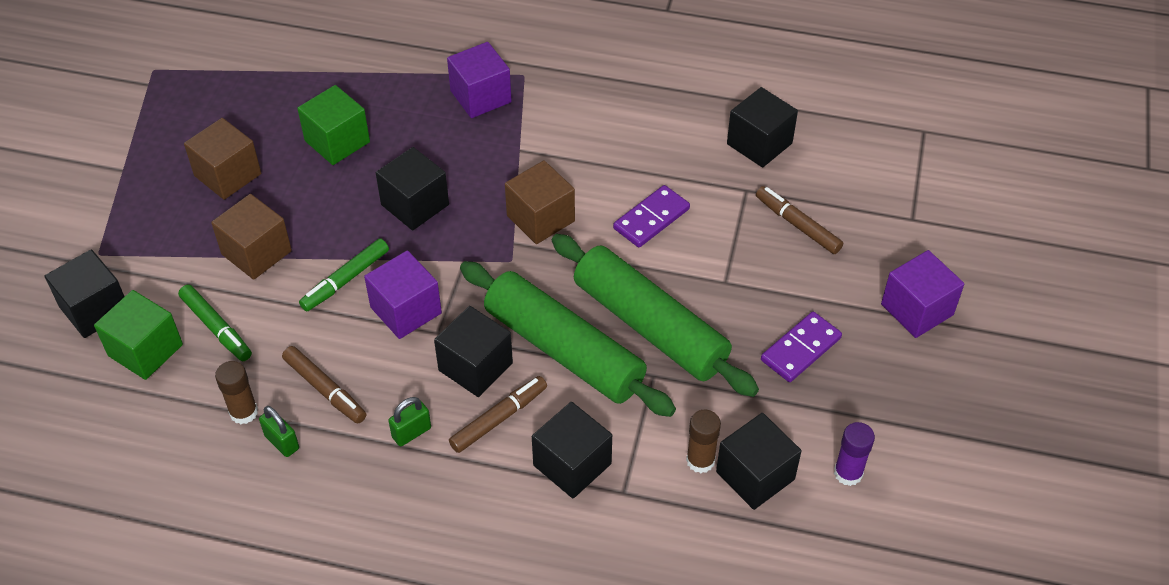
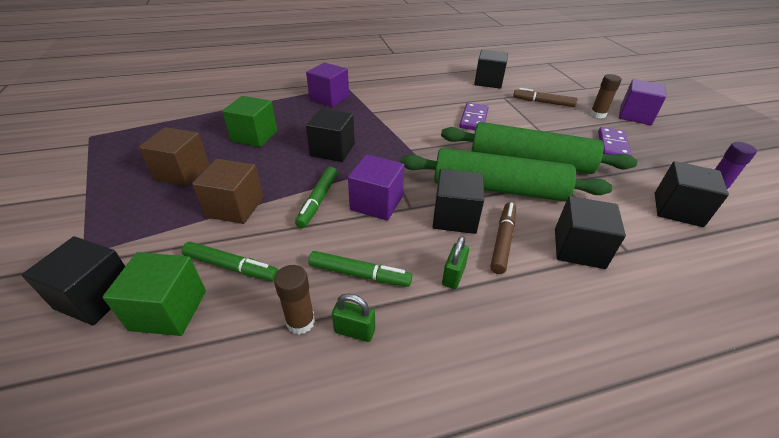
camera: 30 degrees left, 10 degrees down
(325, 389) = (359, 274): brown marker -> green marker
(540, 218) = (415, 135): brown cube -> none
(700, 460) = (642, 214): brown glue stick -> brown glue stick (597, 114)

